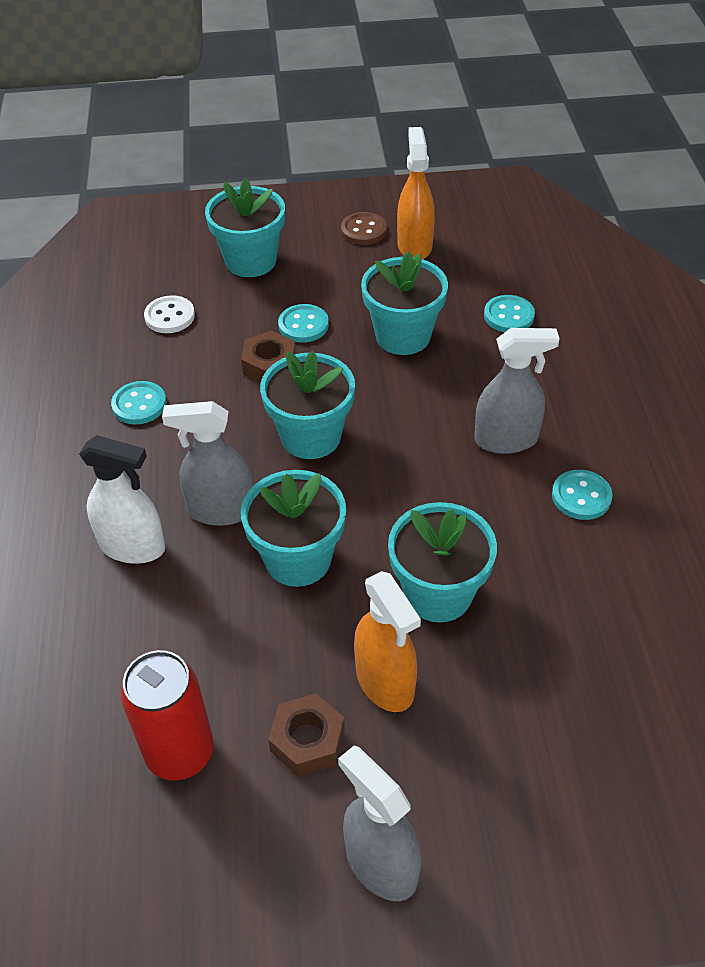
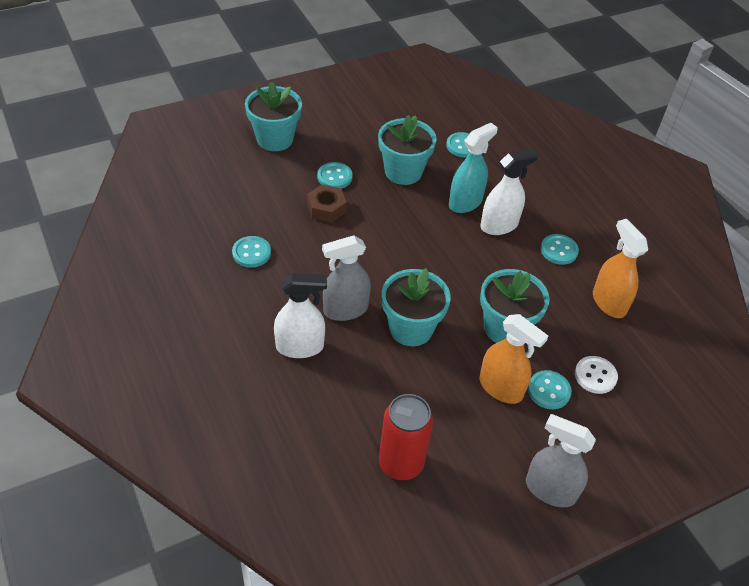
camera: 25 degrees left, 0 degrees up
(169, 316) = (239, 188): white button -> white button (595, 376)
(307, 740) = (473, 434): brown nut -> none
(311, 436) = (378, 249): turquoise flower pot -> none
(363, 230) = (341, 105): brown button -> none
(414, 246) = (380, 110): orange spray bottle -> orange spray bottle (608, 302)
(457, 707) = (549, 391): none -> turquoise button
(471, 396) = (465, 202): none -> turquoise spray bottle
(506, 440) = (499, 225): grey spray bottle -> white spray bottle

